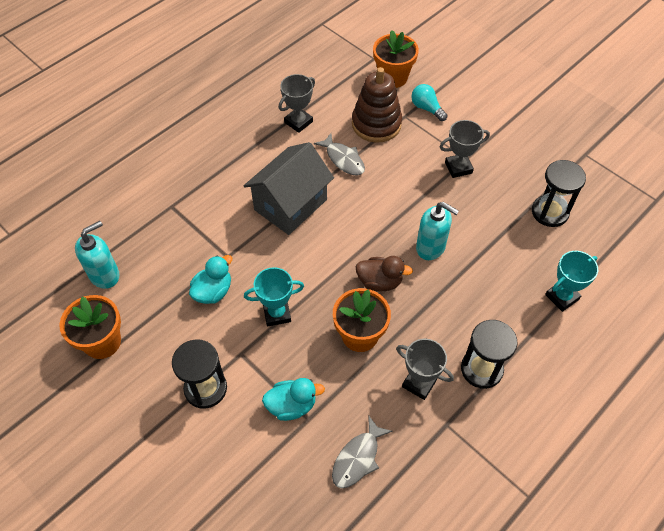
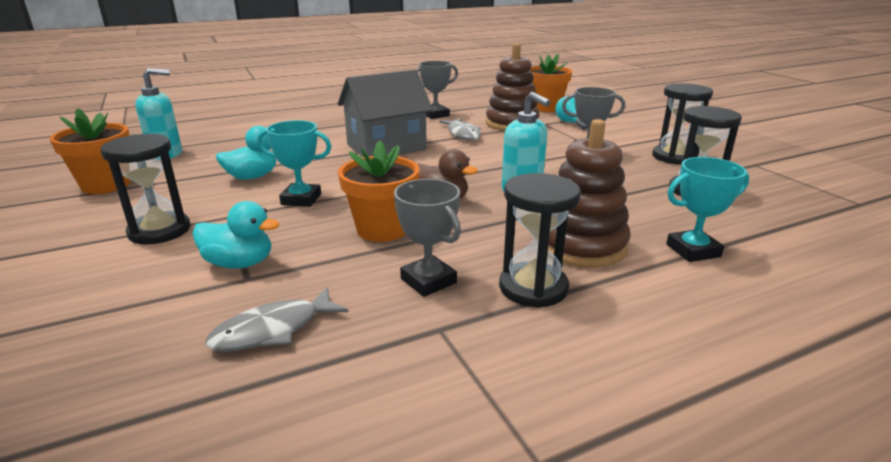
camera: 20 degrees right, 30 degrees down
(495, 313) = (581, 245): none -> brown stacking toy
(526, 157) = (674, 157): none -> black hourglass

